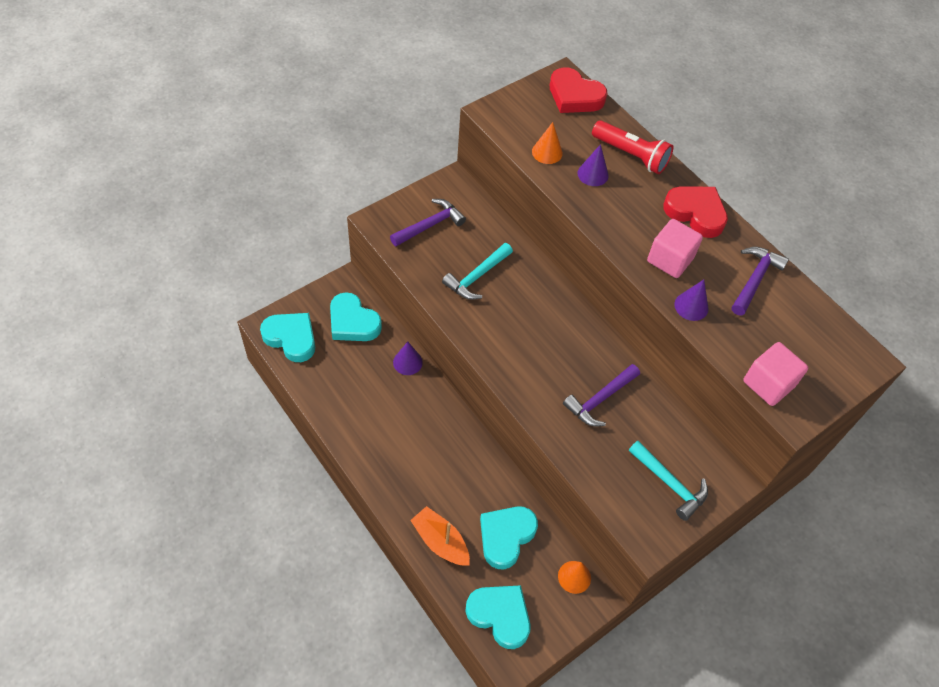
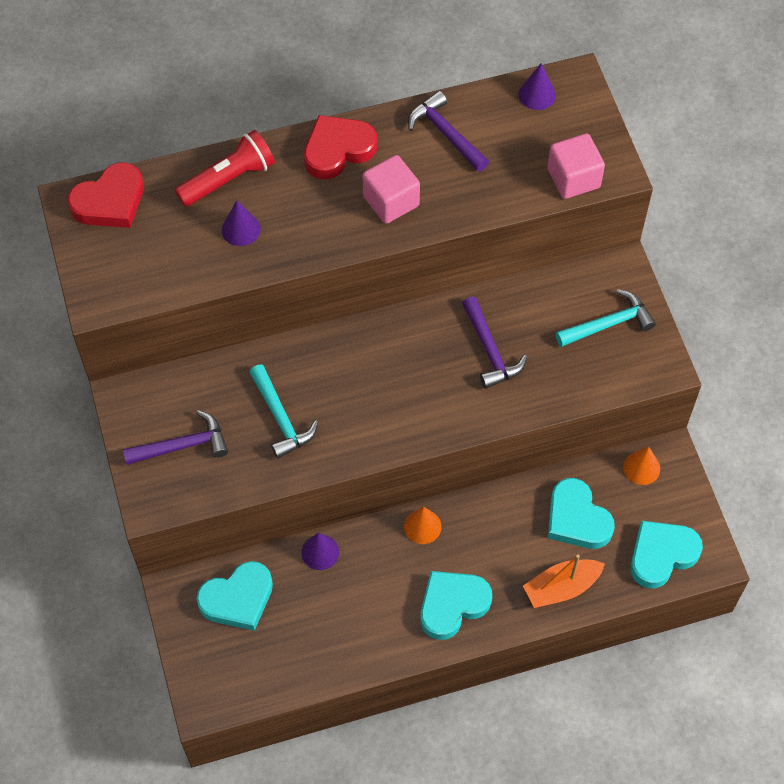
camera: 65 degrees left, 5 degrees up
(291, 338) = (234, 680): turquoise heart -> turquoise heart (452, 605)
(430, 225) = (182, 446): purple hammer -> purple hammer turned 90 degrees clockwise
(547, 152) = (187, 264): orange cone -> orange cone (422, 526)
(691, 306) = (458, 207): purple cone -> purple cone (537, 94)

